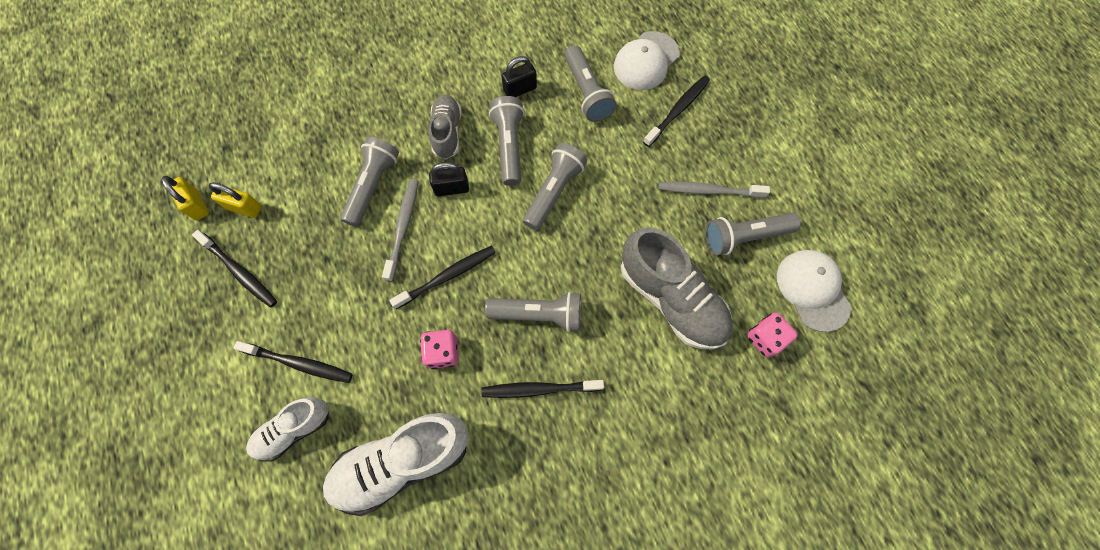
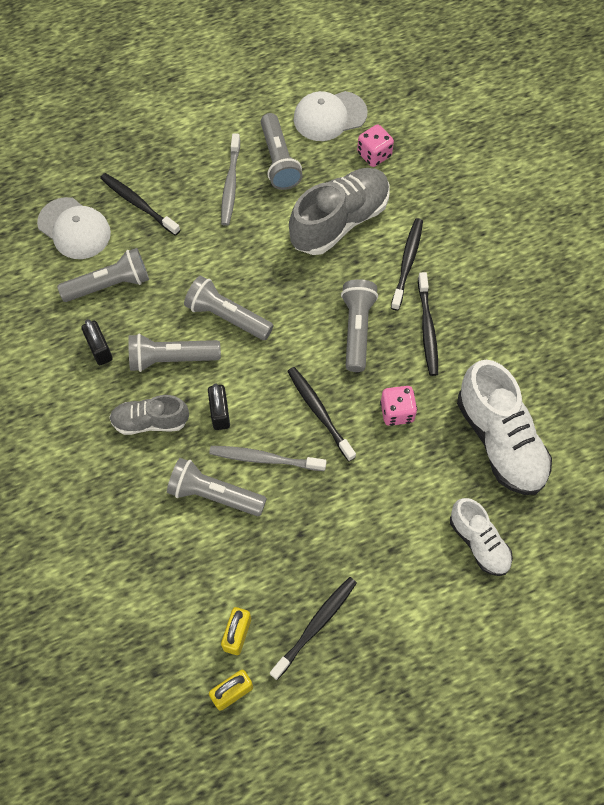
camera: 90 degrees left, 5 degrees down
(299, 363) = (414, 546): black toothbrush -> black toothbrush (407, 262)

